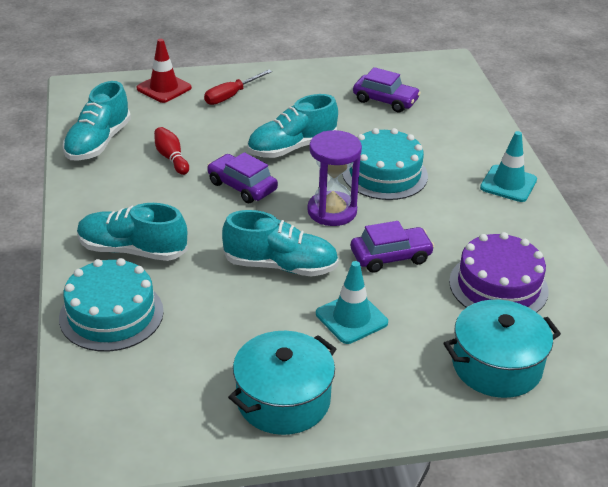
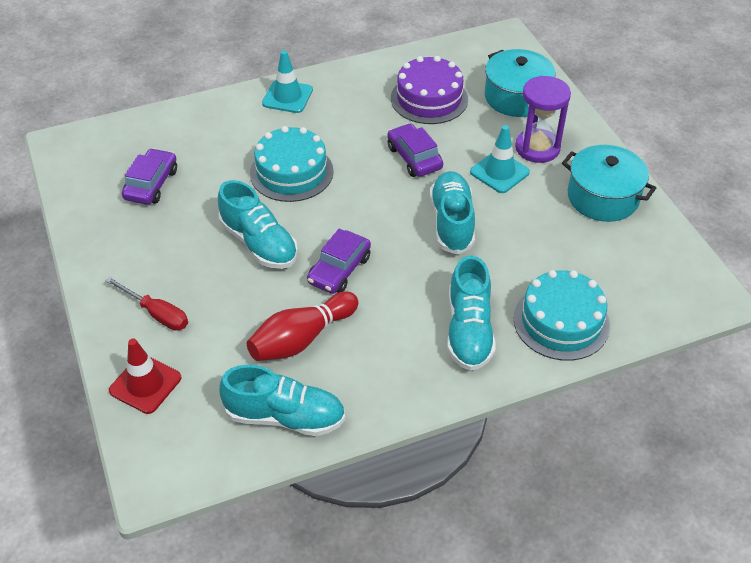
camera: 100 degrees left, 10 degrees up
(171, 158) = (302, 339): red bowling pin -> red bowling pin, size x1.66
(332, 211) = (361, 200): purple hourglass -> purple hourglass (537, 148)

